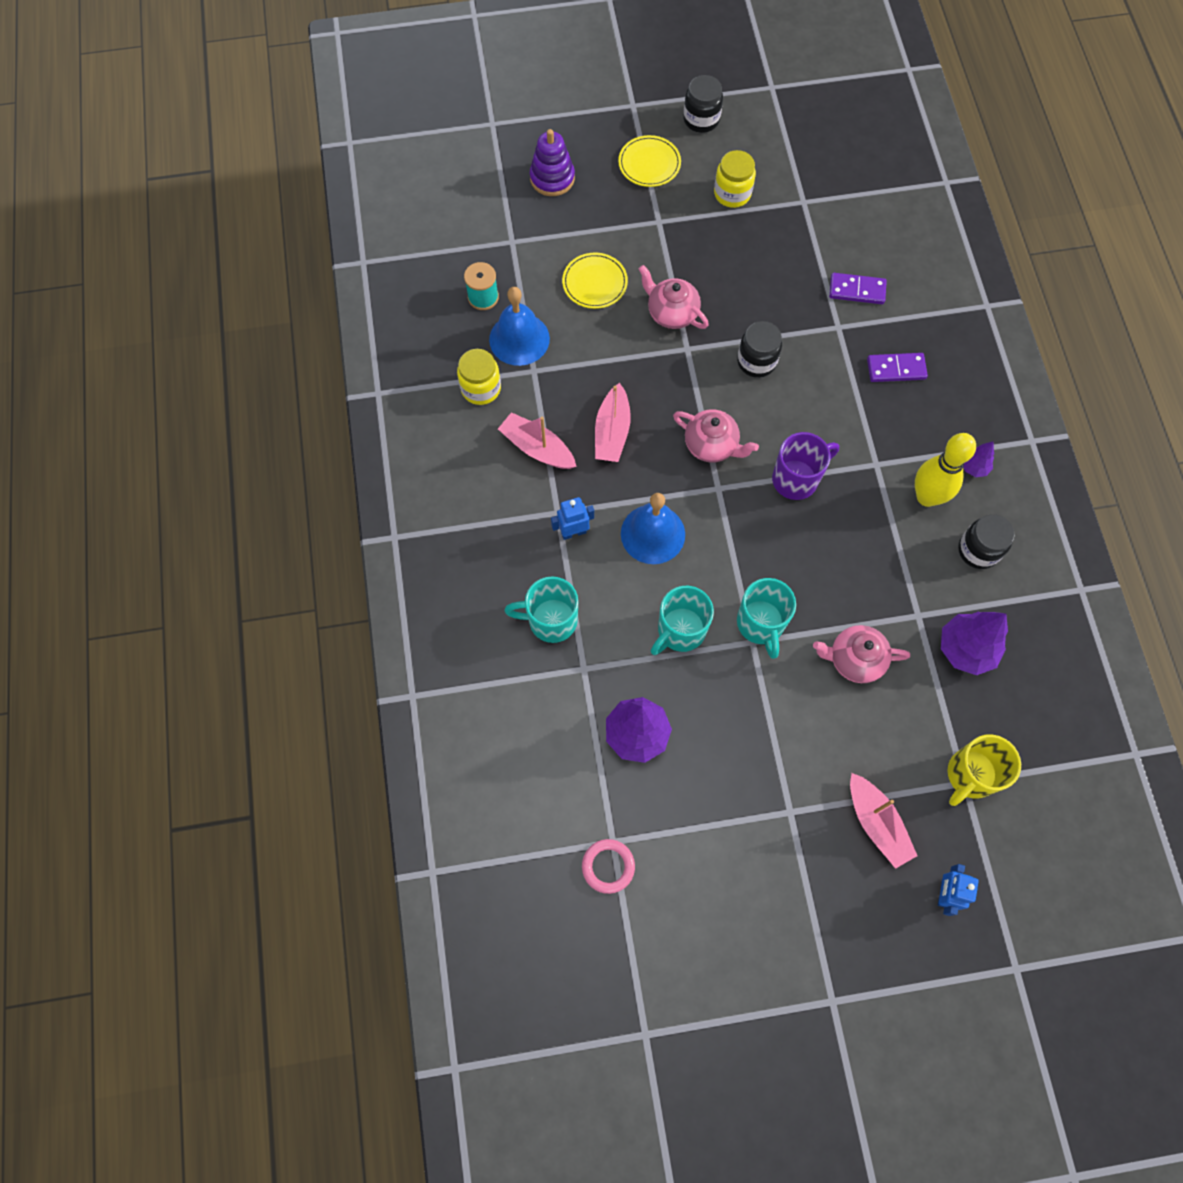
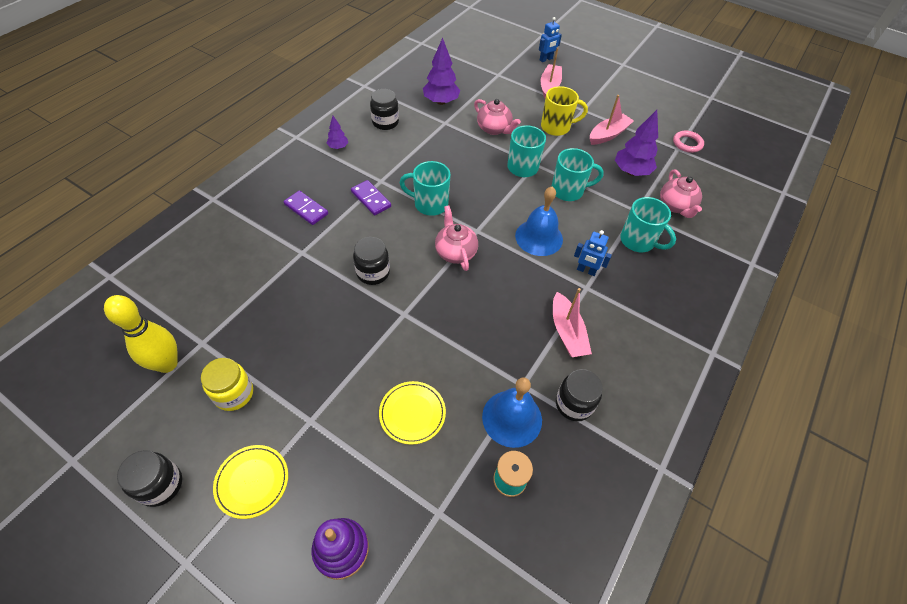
camera: 140 degrees left, 15 degrees down
(481, 388) = (574, 404): yellow jar -> black jar
(612, 432) = (507, 304): pink boat -> pink boat (608, 135)
(671, 313) = (386, 344): pink teapot -> pink teapot (676, 206)
(796, 479) = (429, 204): purple mug -> turquoise mug
(857, 290) = (261, 262): purple domino -> purple domino (371, 199)
(927, 497) = (377, 153): yellow bowling pin -> yellow bowling pin (167, 364)
(970, 775) = (493, 74): yellow mug -> yellow mug (556, 127)

